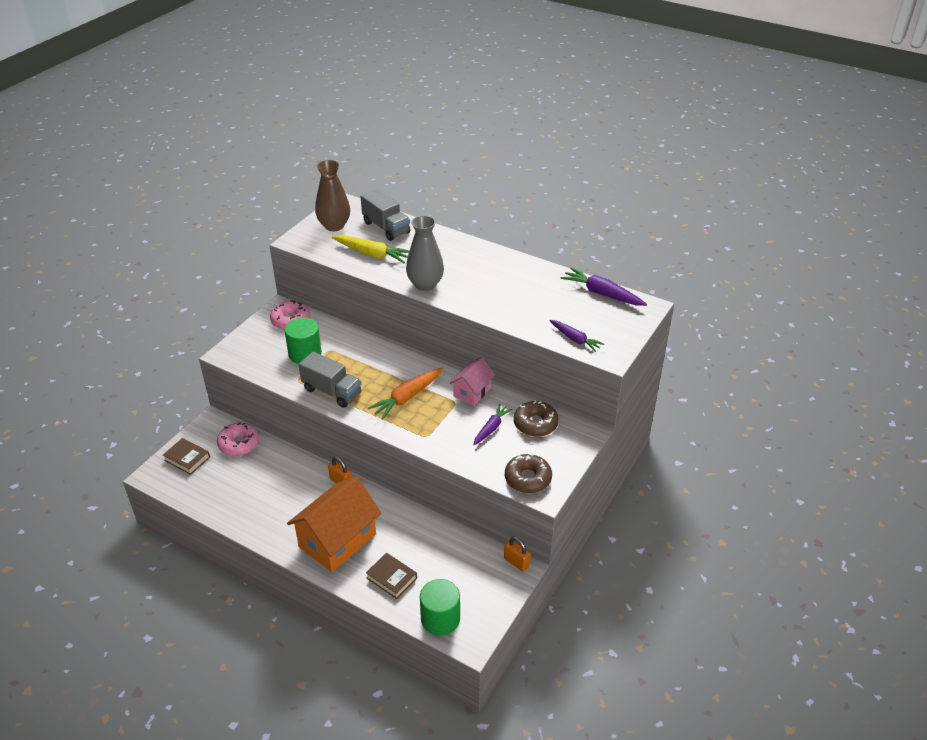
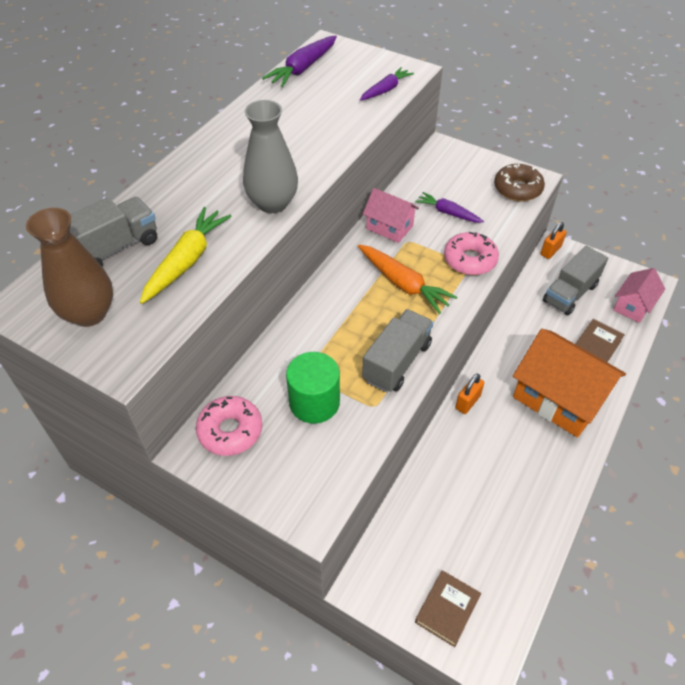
camera: 90 degrees left, 10 degrees up
(239, 444) = (410, 537): pink donut -> pink donut (470, 260)
(440, 618) = (633, 306): green cylinder -> pink house
(457, 569) = (570, 293): none -> grey truck
(535, 424) = (437, 181): brown donut -> none

